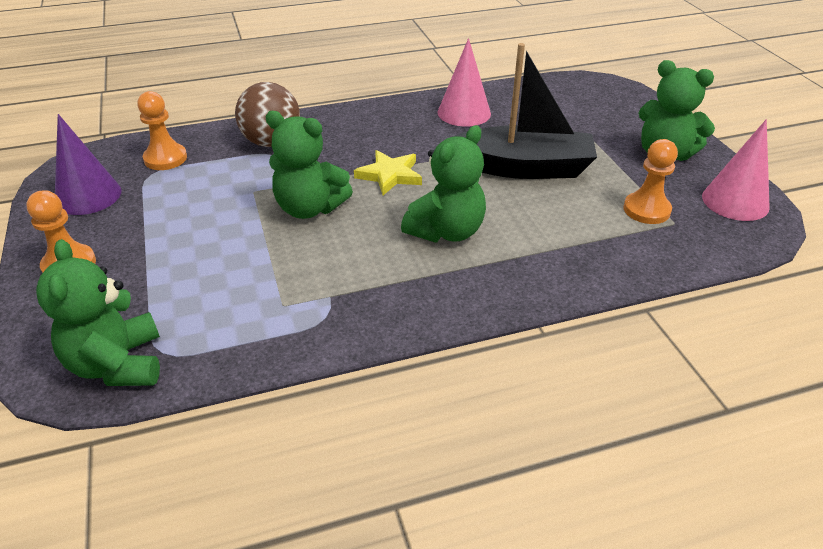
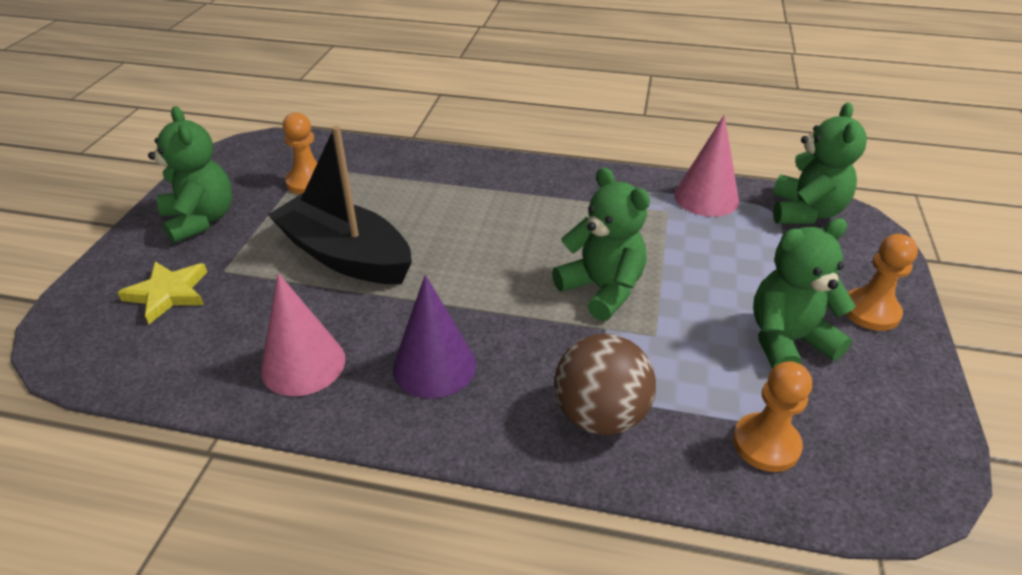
camera: 150 degrees left, 0 degrees up
(88, 196) = (874, 408): purple cone -> purple cone (434, 366)
(390, 175) = (489, 299): yellow star -> yellow star (168, 293)
(446, 231) = (491, 221): green teddy bear -> green teddy bear (787, 341)
(735, 201) = (233, 165): pink cone -> pink cone (706, 198)

